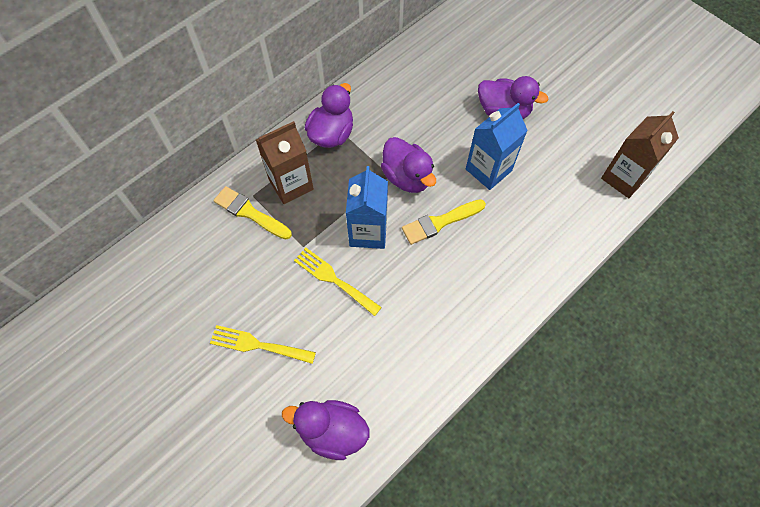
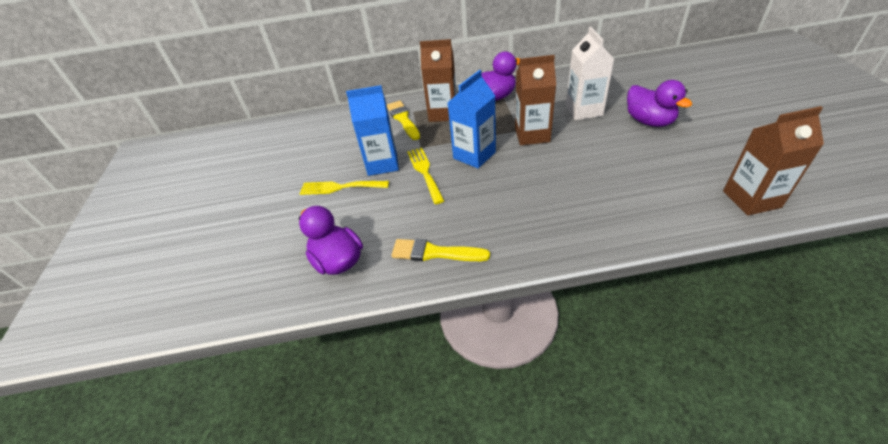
camera: 40 degrees right, 20 degrees down
(258, 345) = (340, 187): yellow fork -> yellow fork turned 45 degrees counterclockwise
(407, 177) = (532, 135): purple duck -> brown carton
(436, 119) = (584, 110): none -> white carton
(440, 222) = (537, 169): yellow brush -> yellow brush (434, 253)
(488, 170) = (607, 151): blue carton -> blue carton (382, 164)

